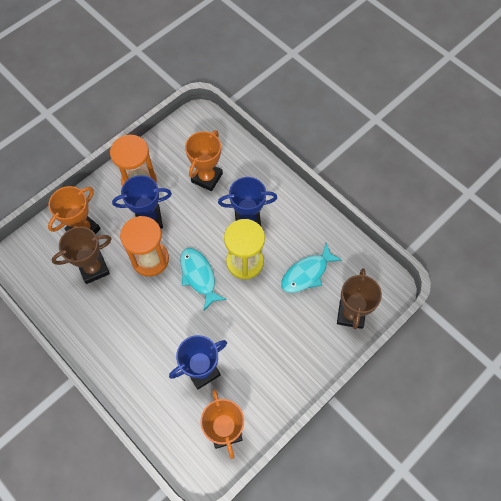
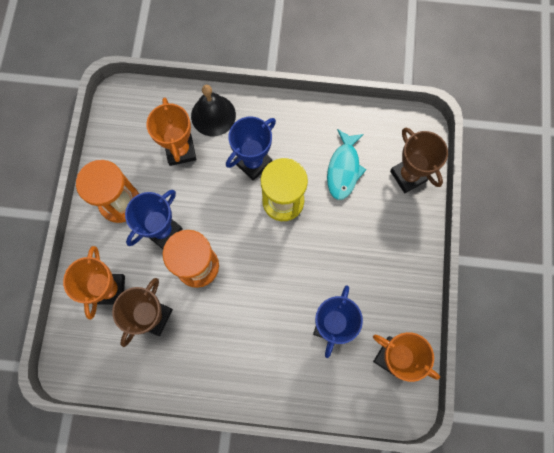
camera: 40 degrees left, 10 degrees up
(199, 276) = (254, 246): turquoise fish -> none
(249, 171) = (213, 115): none -> black bell

